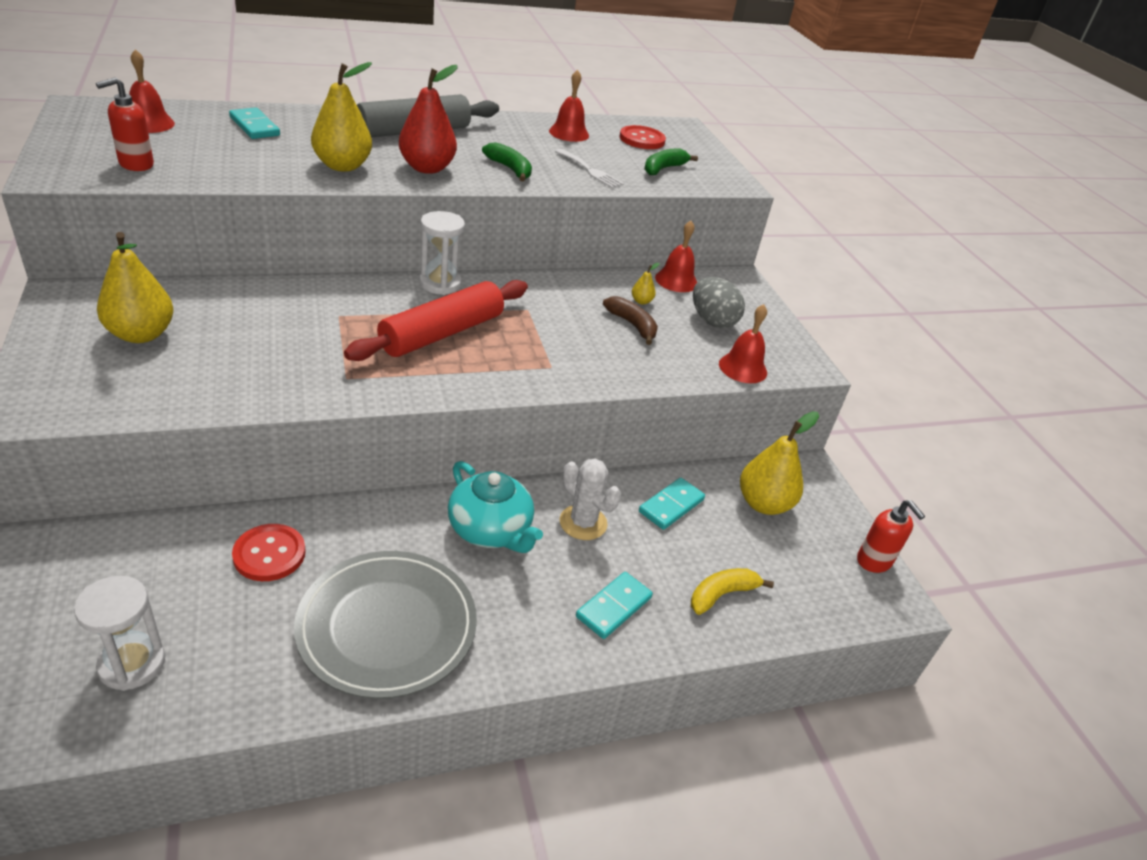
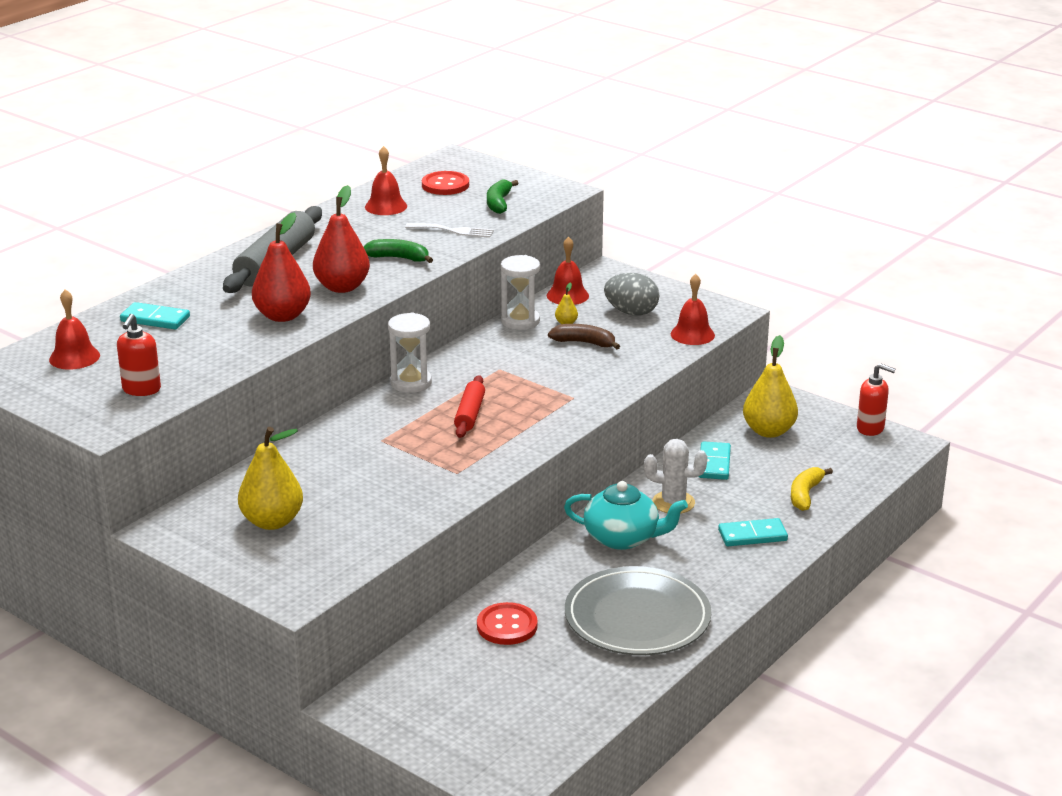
camera: 30 degrees left, 10 degrees down
(132, 664) = (520, 715): white hourglass -> white hourglass (520, 321)
(343, 166) = (283, 316): yellow pear -> red pear
(442, 333) = (469, 414): red rolling pin -> red rolling pin, size x0.56
(613, 607) = (752, 535): turquoise domino -> turquoise domino turned 75 degrees clockwise

